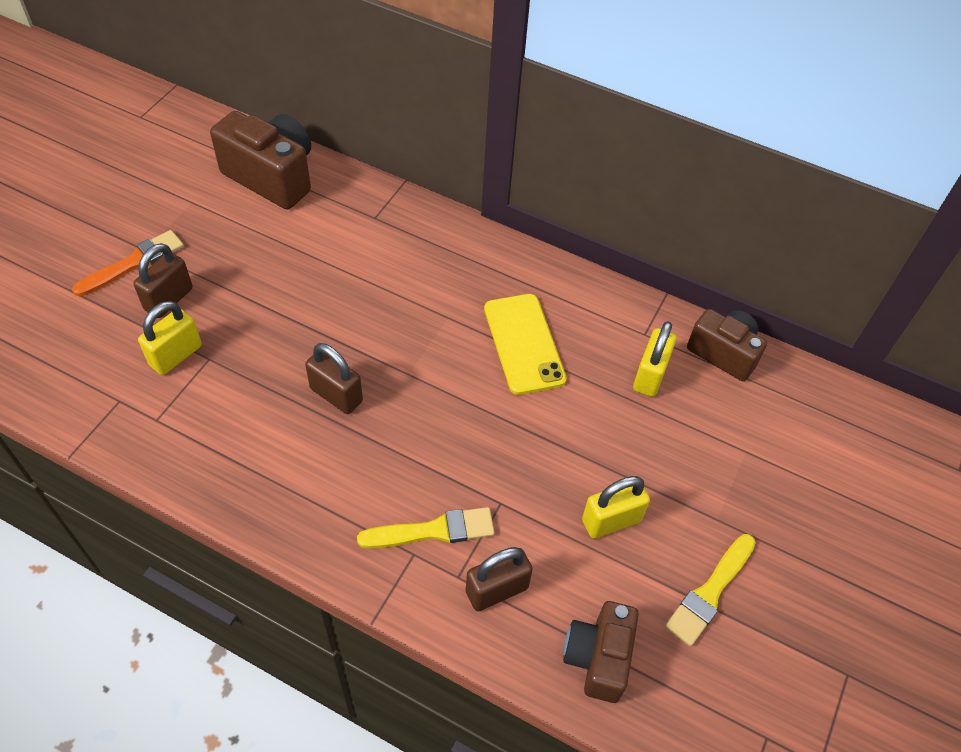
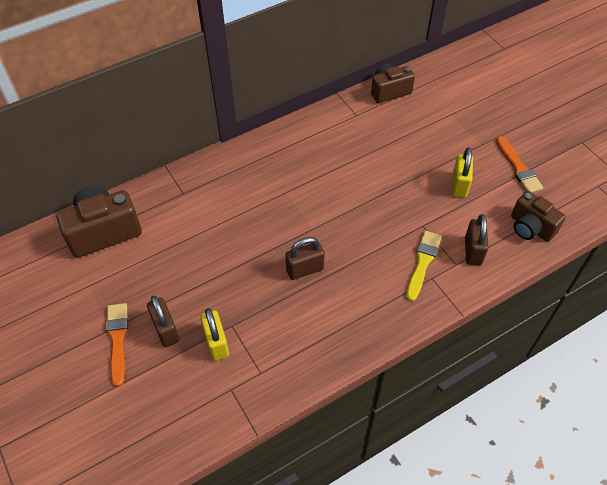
camera: 55 degrees left, 0 degrees up
(524, 343) = (328, 167): yellow phone -> none
(650, 375) = (384, 126): yellow padlock -> none
(709, 592) = (518, 168): yellow brush -> orange brush

